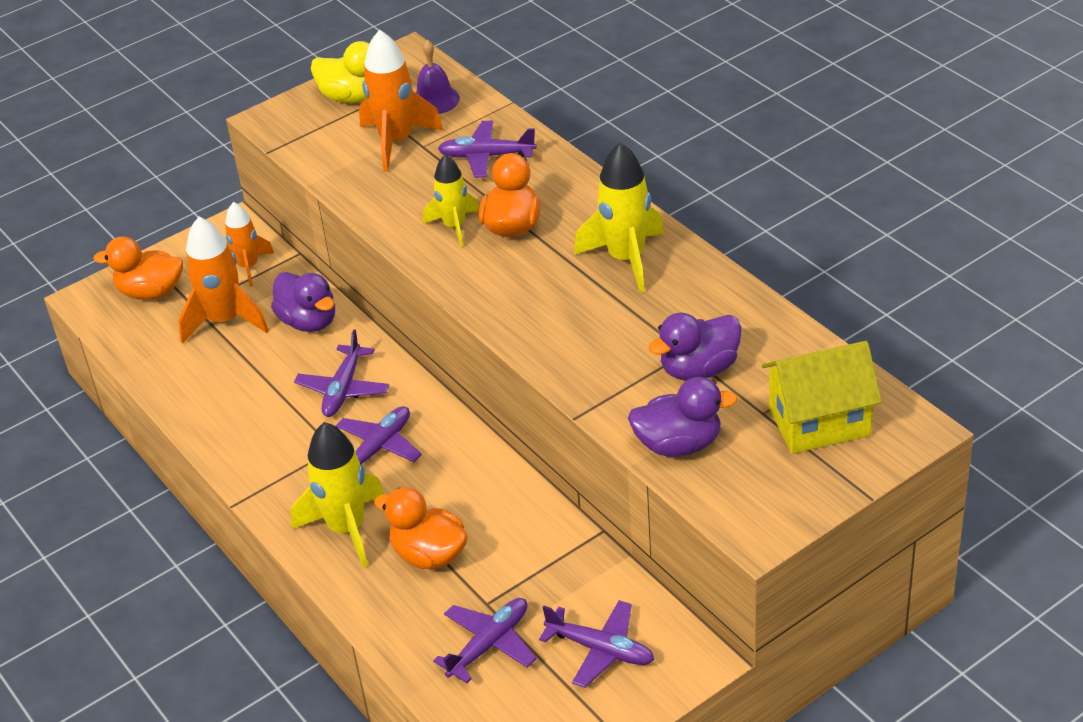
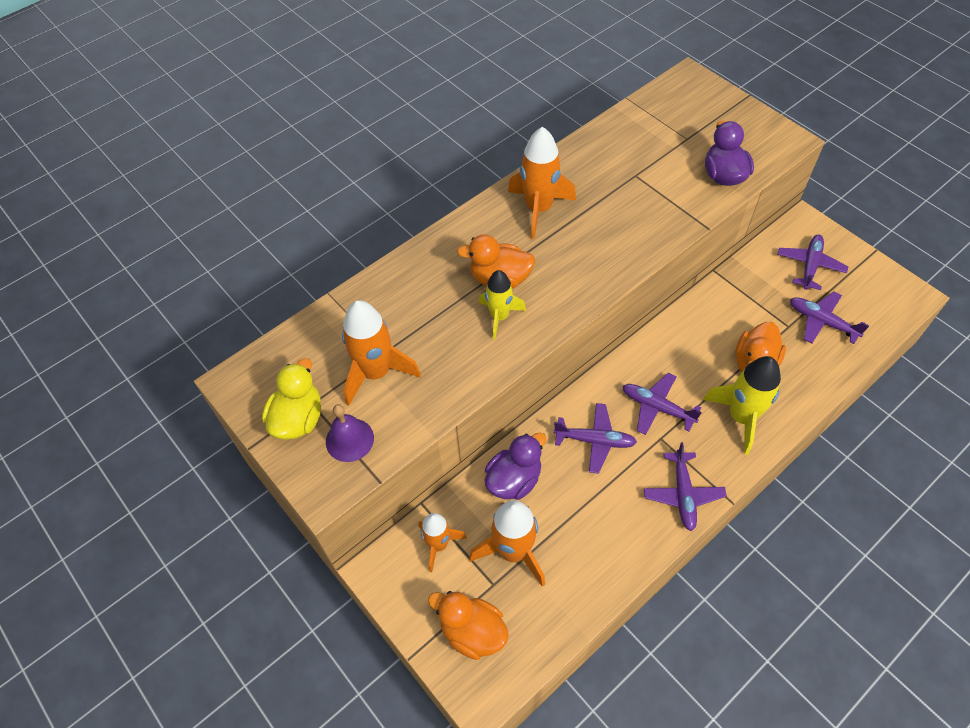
camera: 95 degrees left, 15 degrees up
(151, 292) = (472, 631): orange duck -> orange duck turned 120 degrees clockwise
(435, 100) = (315, 350): purple bell -> purple bell (349, 439)
(486, 156) = (405, 304): purple plane -> purple plane (683, 494)
(626, 259) = (538, 209): yellow rocket -> orange rocket
(699, 369) = (651, 168): purple duck -> none
(819, 422) = (691, 114): yellow house -> none

